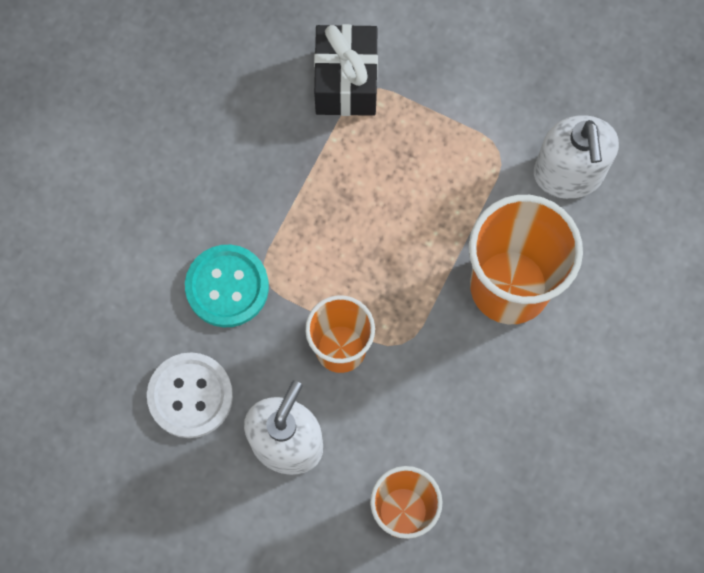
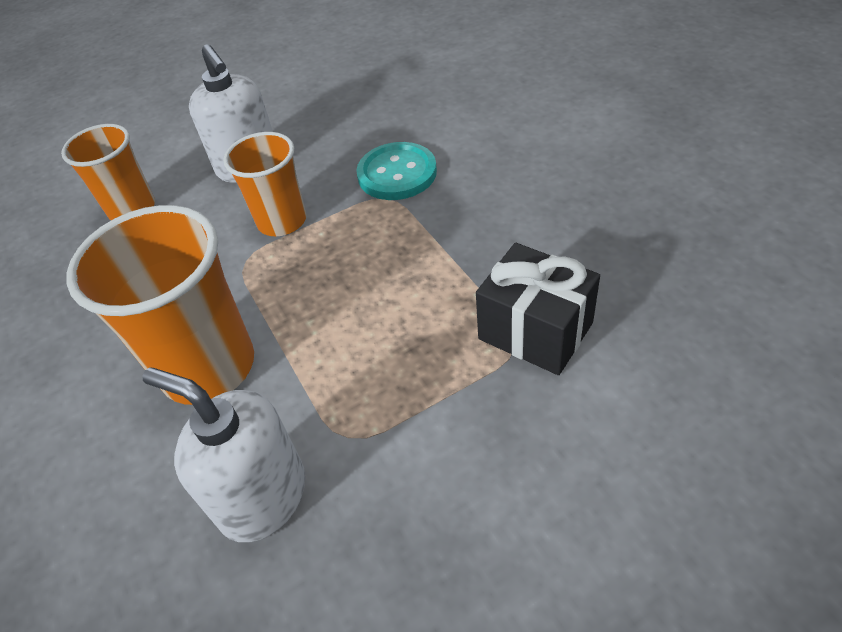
camera: 130 degrees right, 25 degrees down
(190, 396) = (334, 130): white button -> none

